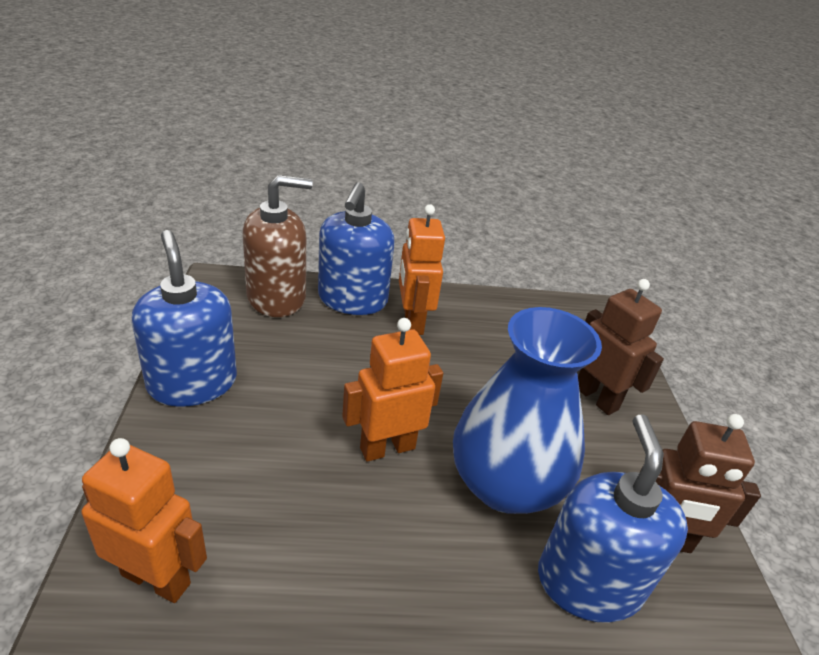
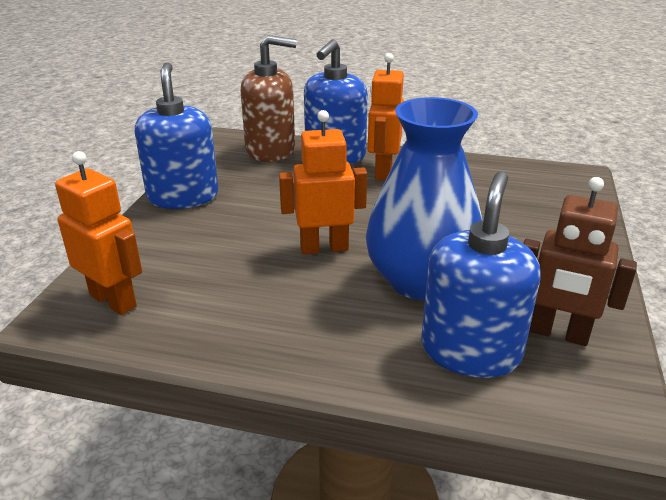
camera: 20 degrees right, 5 degrees down
(596, 398) = (540, 233): brown robot -> none

